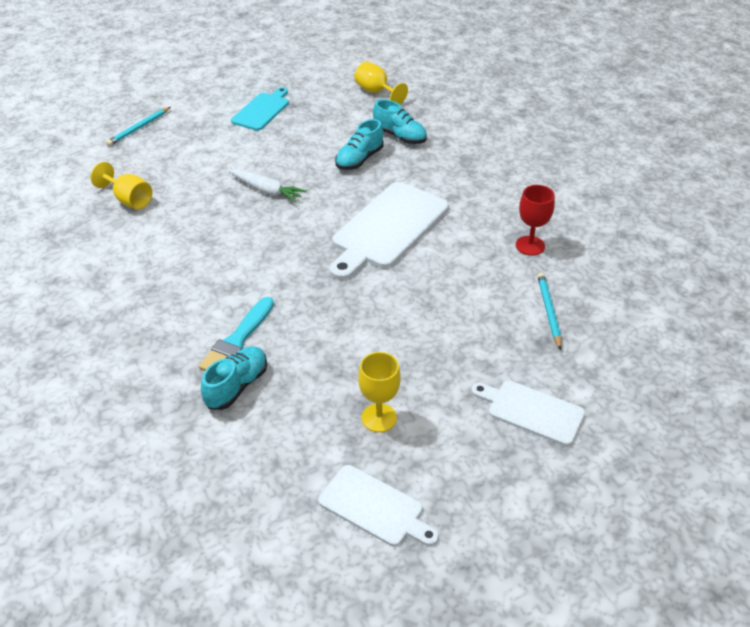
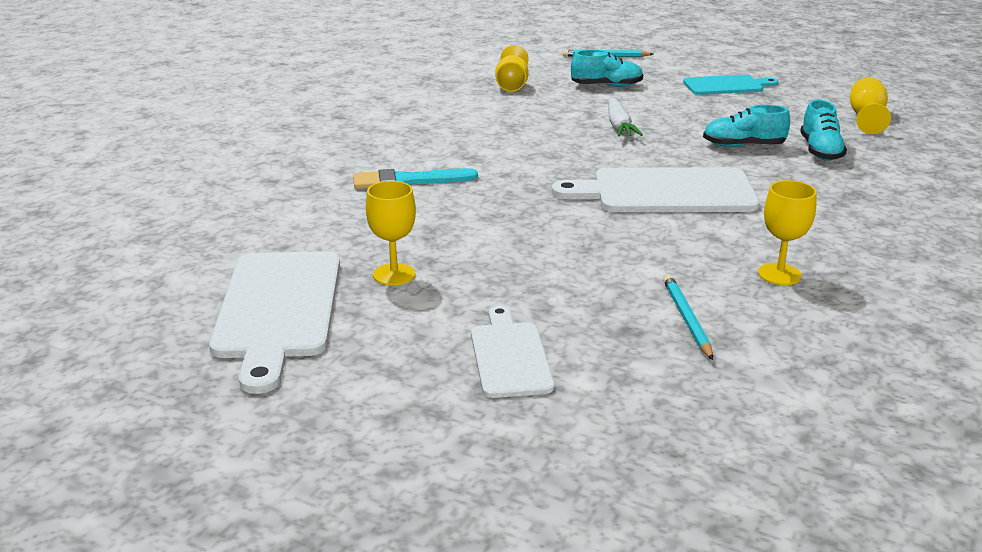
camera: 55 degrees right, 15 degrees down
(237, 386) = (353, 200): turquoise shoe -> turquoise shoe (606, 86)
(374, 507) = (277, 310): white cutting board -> white cutting board, size x1.70
(530, 245) = (779, 274): red goblet -> yellow goblet
(549, 311) = (687, 319): turquoise pencil -> turquoise pencil turned 60 degrees counterclockwise

